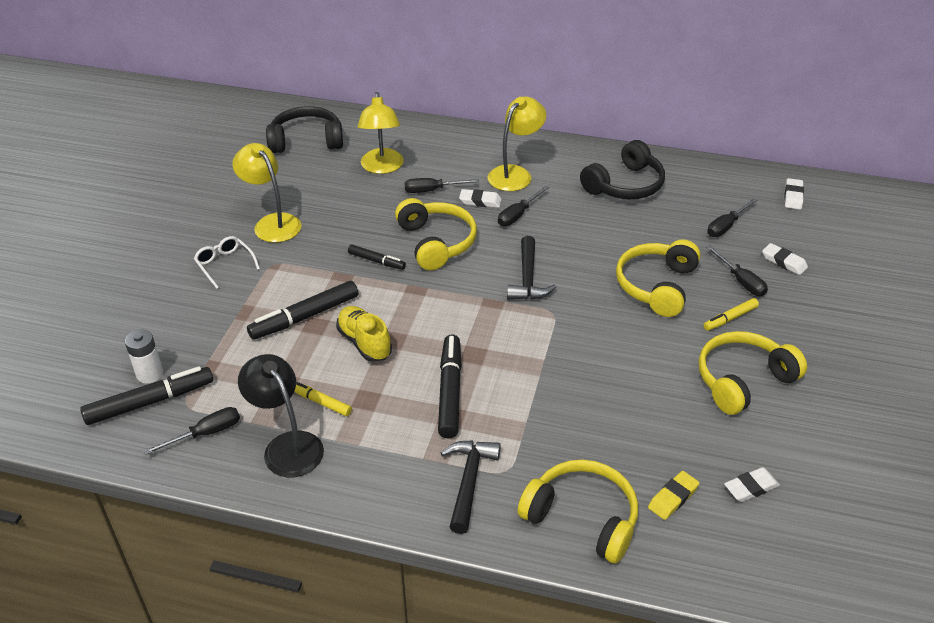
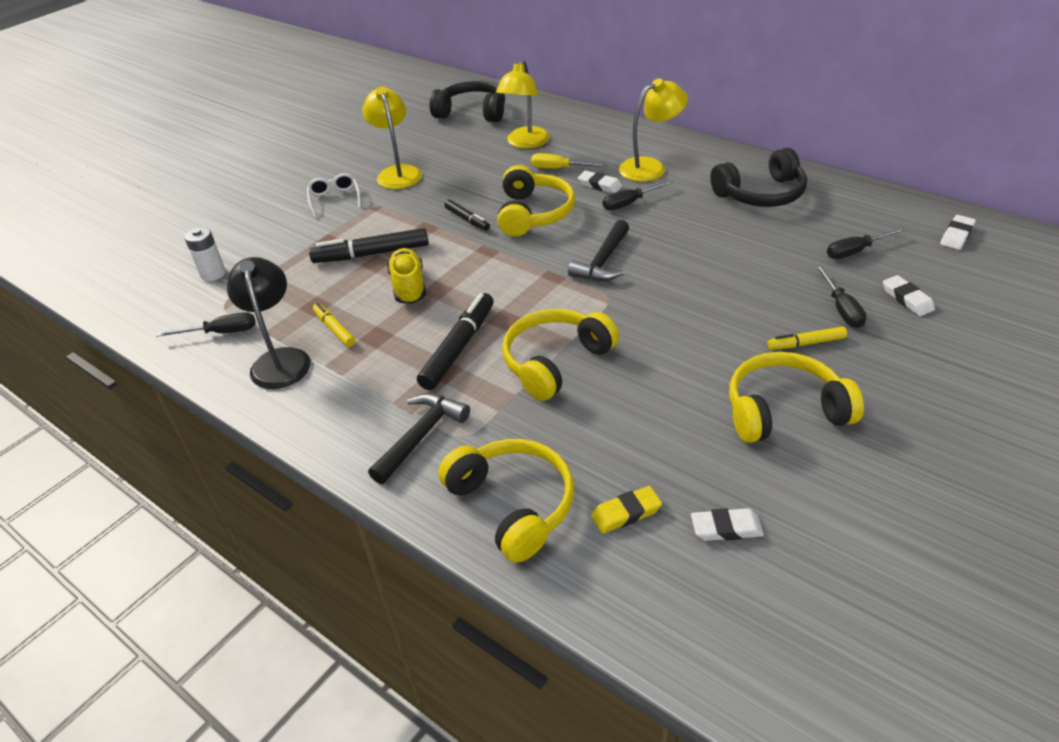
camera: 25 degrees right, 0 degrees up
(149, 402) = (196, 296): black marker -> none
(432, 190) = (559, 169): black screwdriver -> yellow screwdriver
(657, 286) = (738, 294): yellow headphones -> yellow headphones (555, 362)

